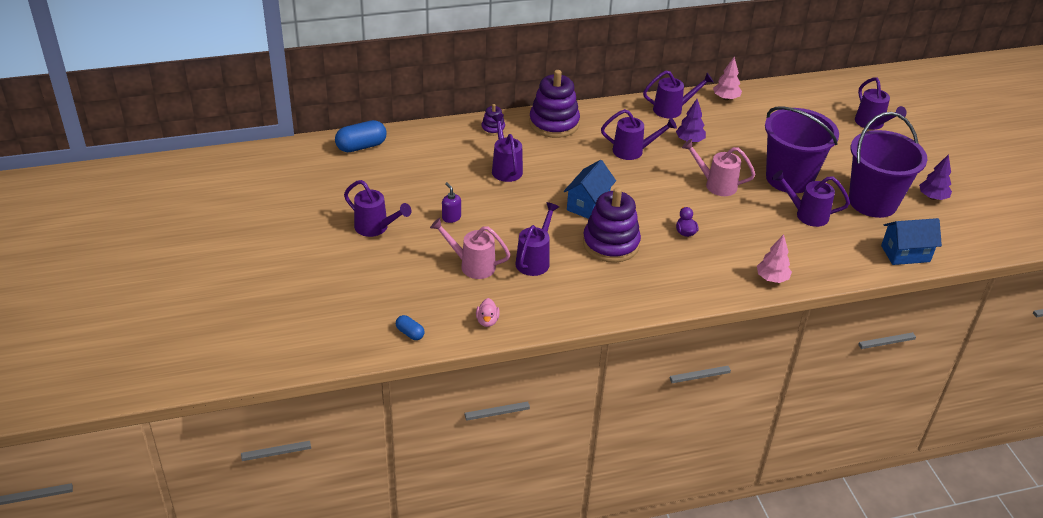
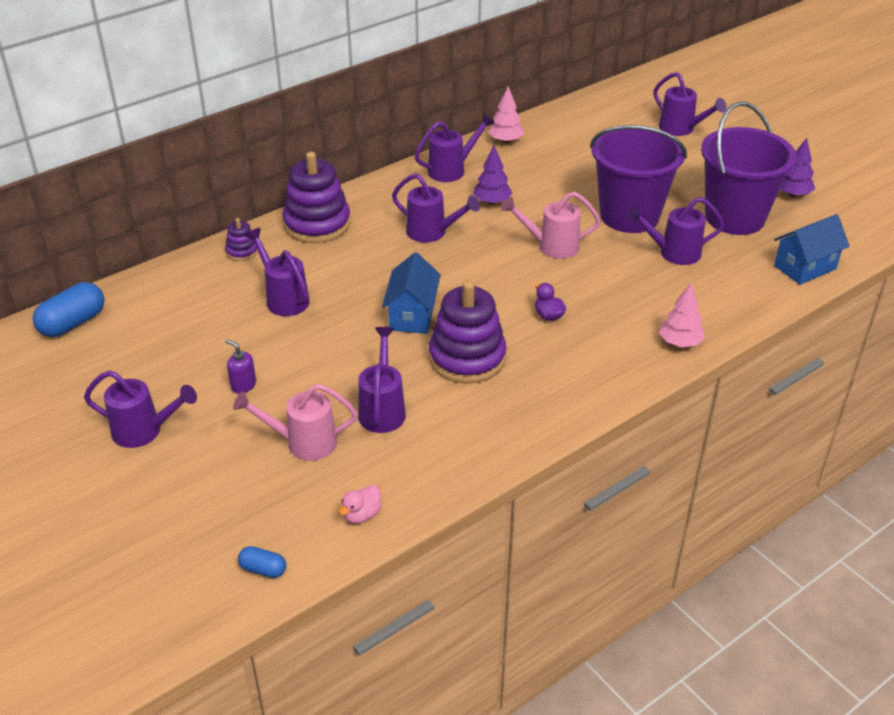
camera: 20 degrees left, 0 degrees up
(487, 321) = (361, 515): pink duck -> pink duck turned 60 degrees clockwise
(632, 151) = (431, 232): purple watering can -> purple watering can turned 45 degrees clockwise

